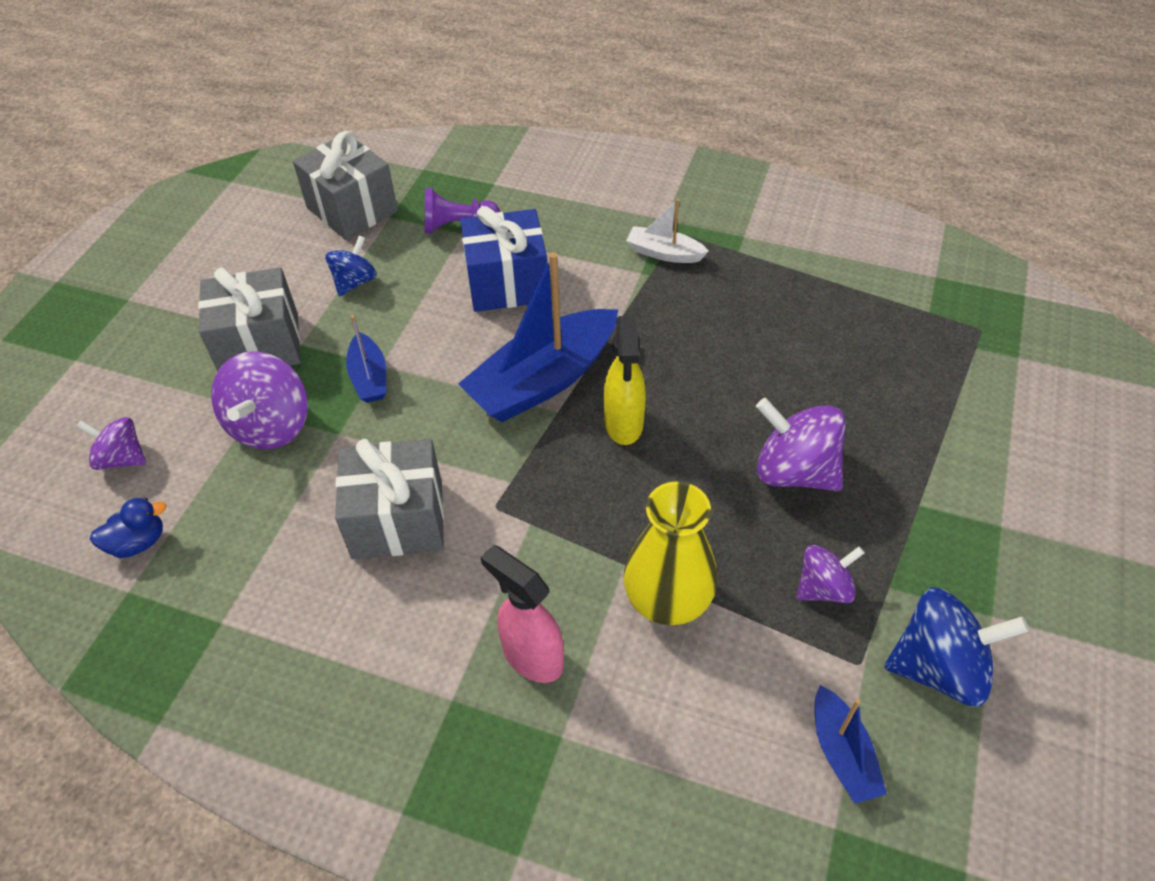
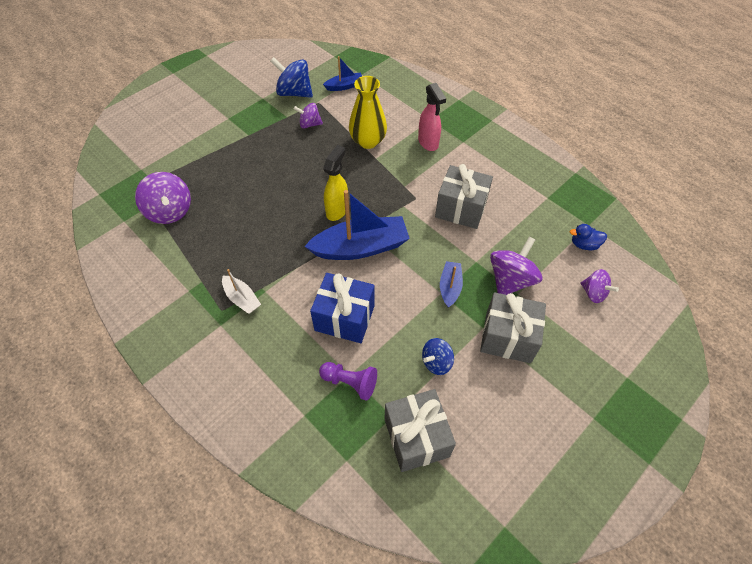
camera: 155 degrees left, 5 degrees up
(794, 471) = (282, 163): purple spinning top -> purple spinning top (170, 211)
(842, 753) = (344, 86): blue boat -> blue boat turned 60 degrees clockwise

